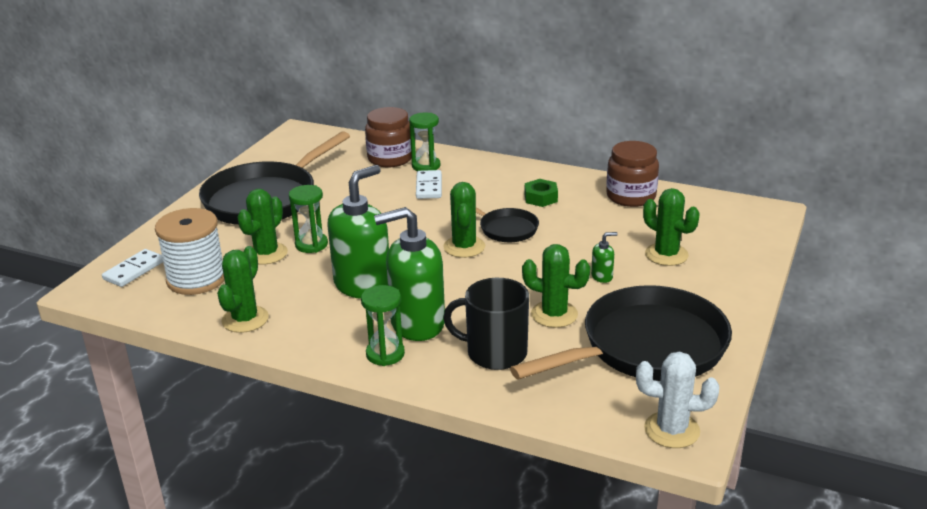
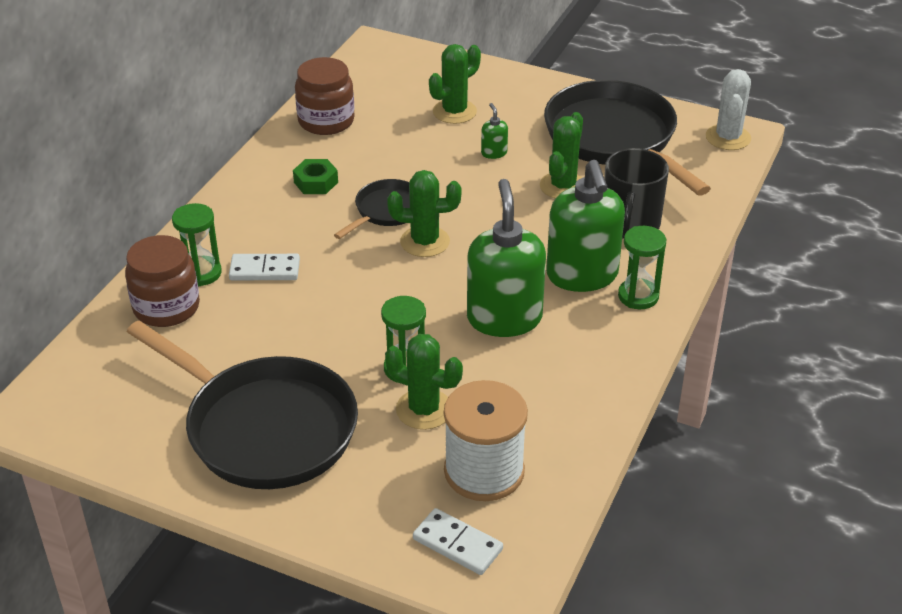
camera: 90 degrees left, 10 degrees up
(245, 319) = (578, 411): green cactus -> none
(363, 285) = (504, 318): green soap dispenser -> green soap dispenser turned 45 degrees clockwise

